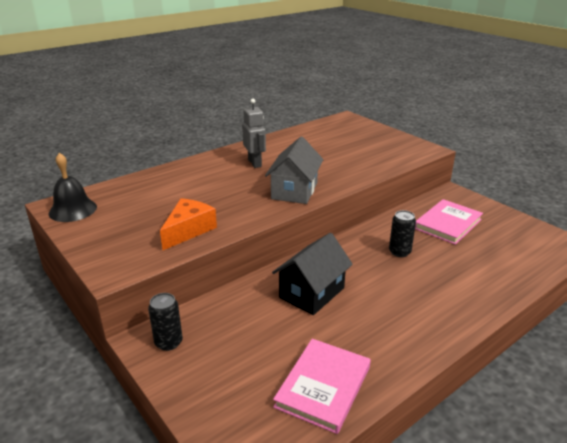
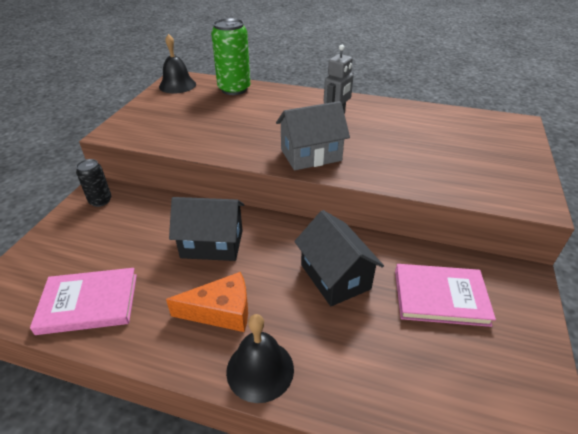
camera: 55 degrees right, 10 degrees up
(136, 186) = (234, 89): none -> green can
(188, 230) = (191, 135): orange cheese -> orange cheese (221, 311)
(399, 252) = (335, 276): black can -> black house
(460, 314) = (260, 369): none -> black bell

